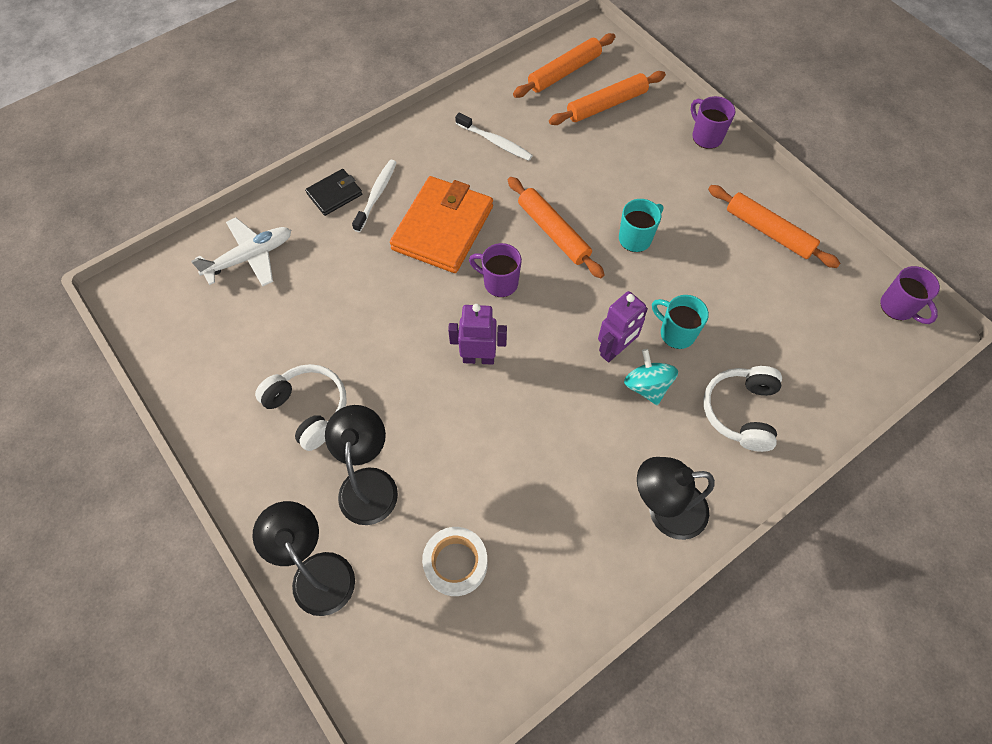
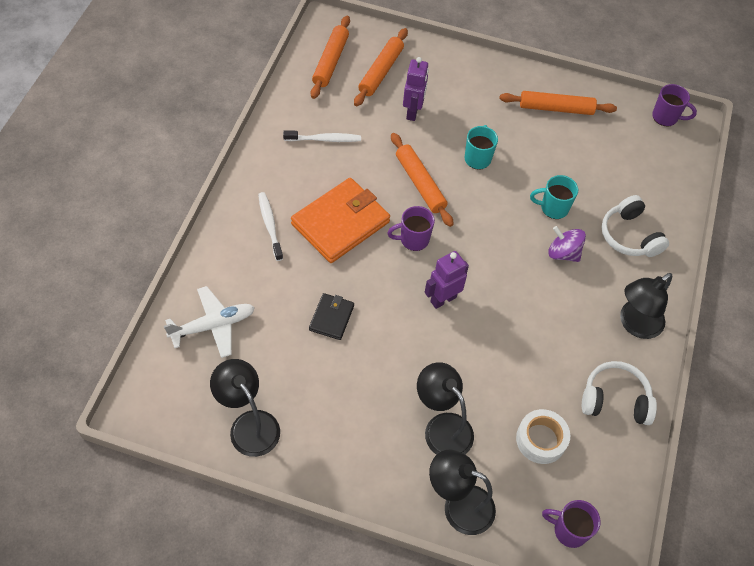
camera: 40 degrees left, 5 degrees down
(202, 364) = (249, 424): none -> black lamp
(250, 257) = (213, 325): white plane -> white plane turned 45 degrees clockwise
(308, 409) = (357, 405): white headphones -> white headphones (615, 400)
(334, 194) = (236, 242): black wallet -> black wallet (331, 318)
(442, 228) = (340, 223): orange wallet -> orange wallet turned 60 degrees clockwise
(553, 232) = (420, 183): orange rolling pin -> orange rolling pin turned 45 degrees clockwise
(615, 350) = (525, 241): purple robot -> purple robot (413, 112)
(647, 386) = (563, 253): turquoise spinning top -> purple spinning top
(706, 136) = (466, 62): purple mug -> purple mug (569, 530)

